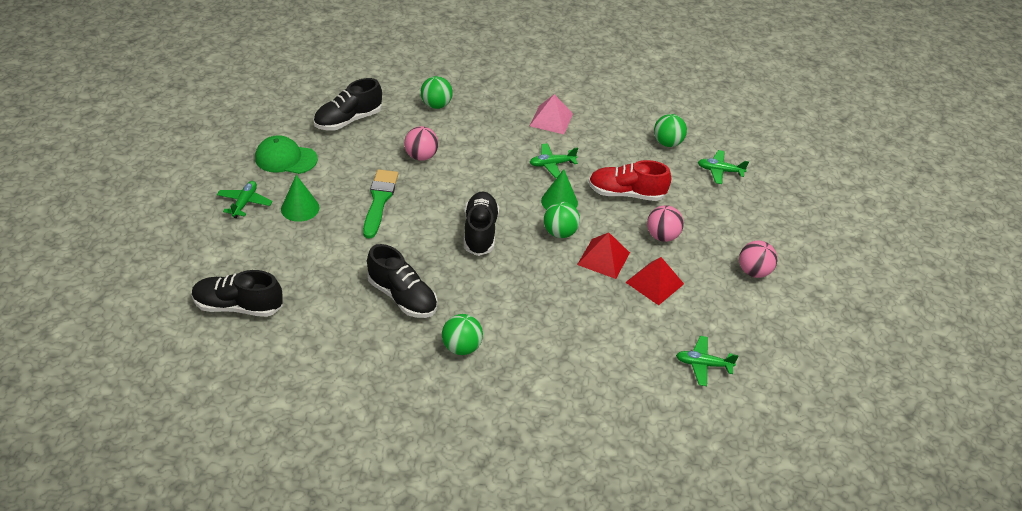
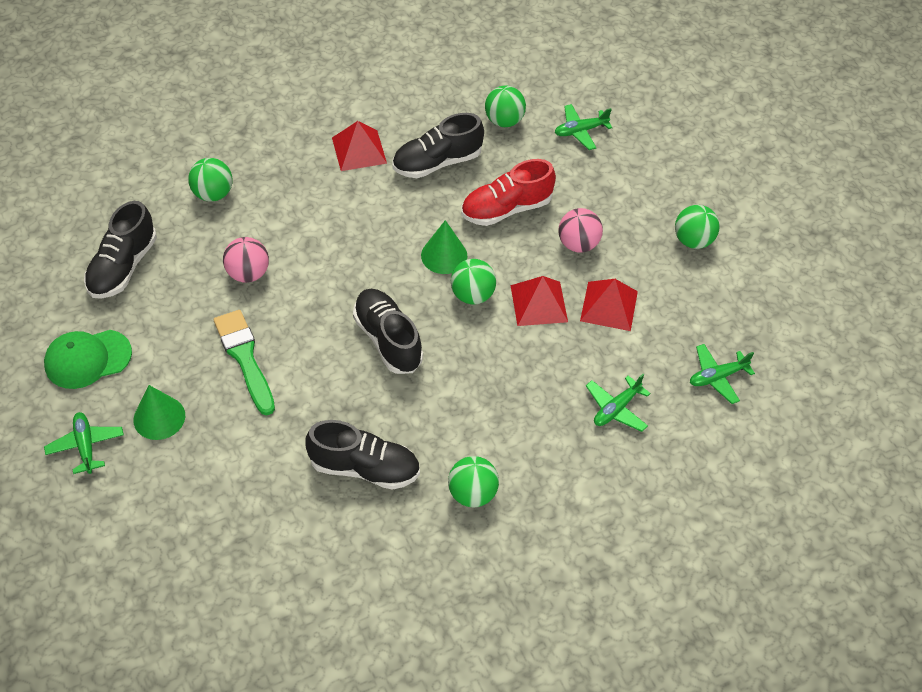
camera: 30 degrees left, 10 degrees up
(238, 306) = (189, 585): black shoe -> black shoe (437, 162)
(551, 119) = (359, 150): pink pyramid -> red pyramid
(551, 164) = (402, 210): green plane -> green plane (616, 409)
(753, 272) = (693, 240): pink ball -> green ball

